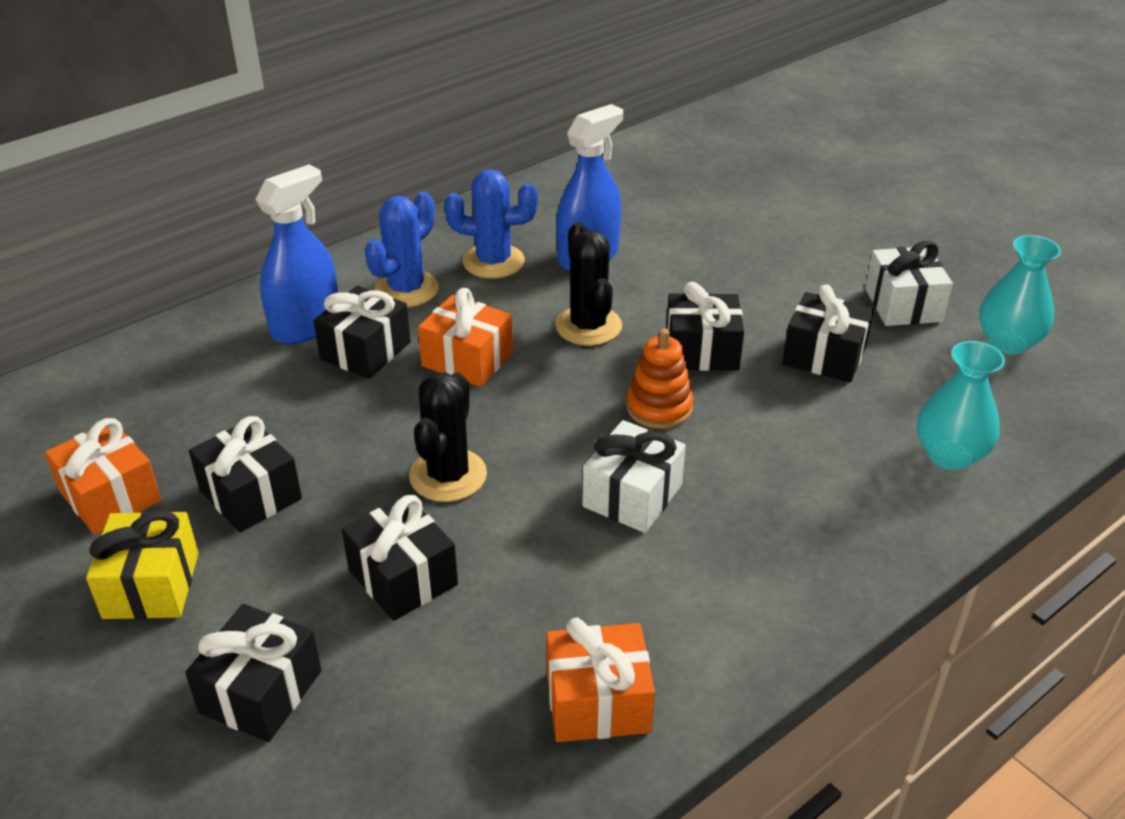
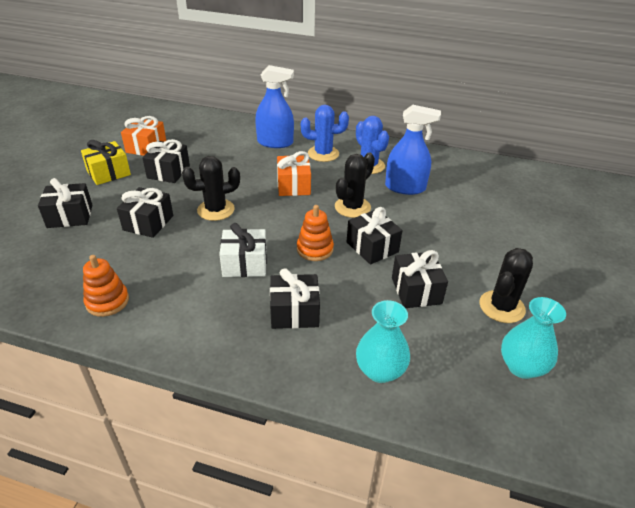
camera: 55 degrees right, 0 degrees up
(365, 351) = (274, 161): black gift -> black gift (294, 312)
(598, 702) = (107, 301): orange gift -> orange stacking toy
(903, 305) = (501, 307): white gift -> black cactus

